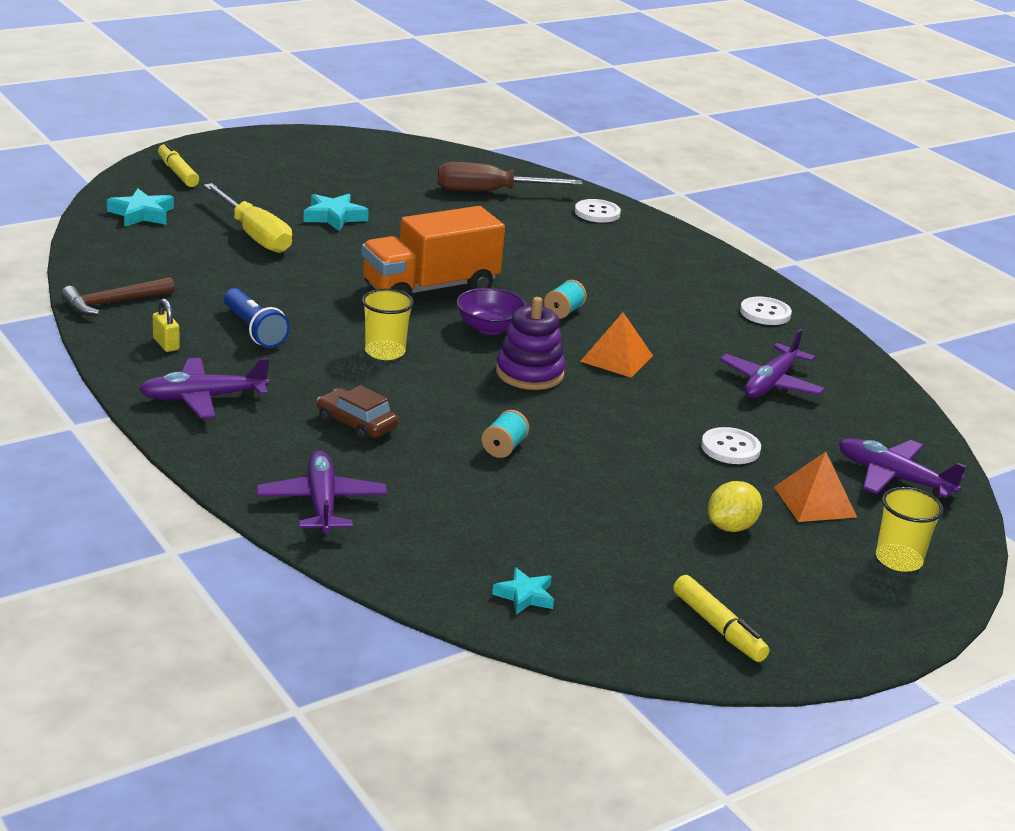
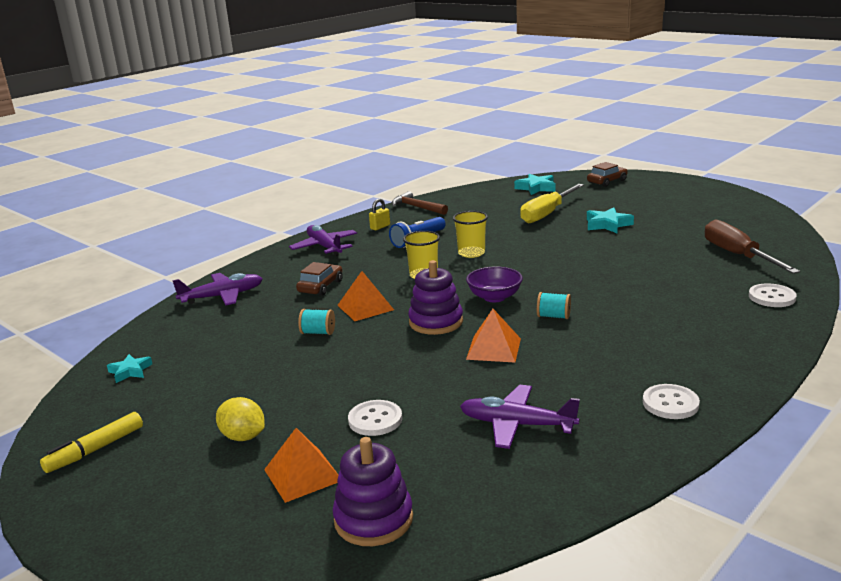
camera: 80 degrees right, 5 degrees down
(177, 172) = (607, 181): yellow marker -> brown car
(430, 289) = (534, 269): orange truck -> none
(453, 406) = (365, 307): none -> orange pyramid
(893, 478) = (373, 519): purple plane -> purple stacking toy
(898, 560) = (214, 536): yellow cup -> yellow cup (471, 253)

